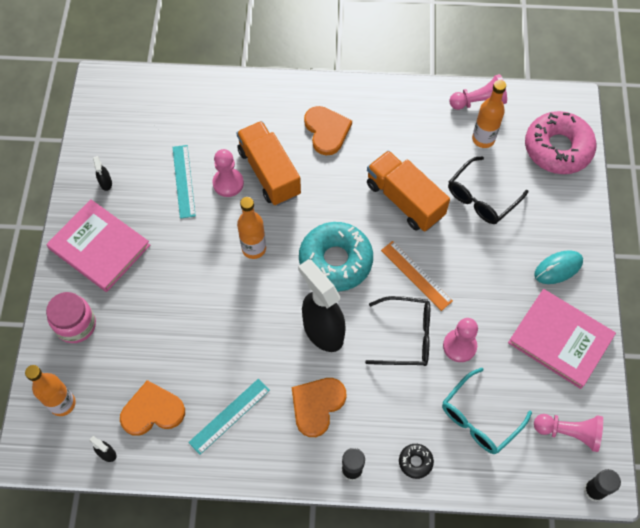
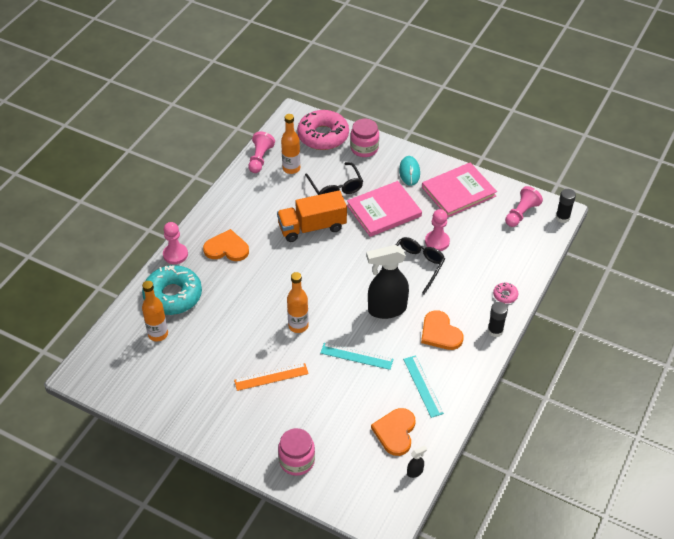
camera: 65 degrees left, 15 degrees down
(62, 404) = (359, 490): orange bottle -> orange bottle (158, 334)
(99, 247) = (236, 424): pink book -> pink book (384, 211)
(106, 183) = (180, 401): black spray bottle -> none
(184, 181) = (212, 349): turquoise ruler -> turquoise ruler (356, 356)
(228, 183) = (232, 322): pink pawn -> pink pawn (175, 254)
(269, 172) = (240, 294): orange truck -> none
(335, 261) = (336, 282): turquoise donut -> turquoise donut (173, 295)
(415, 462) = (505, 295): black donut -> pink donut
(416, 275) = (373, 243): orange ruler -> orange ruler (271, 377)
(479, 418) = (491, 252): turquoise glasses -> none
(566, 201) = (364, 148): none -> pink jar

